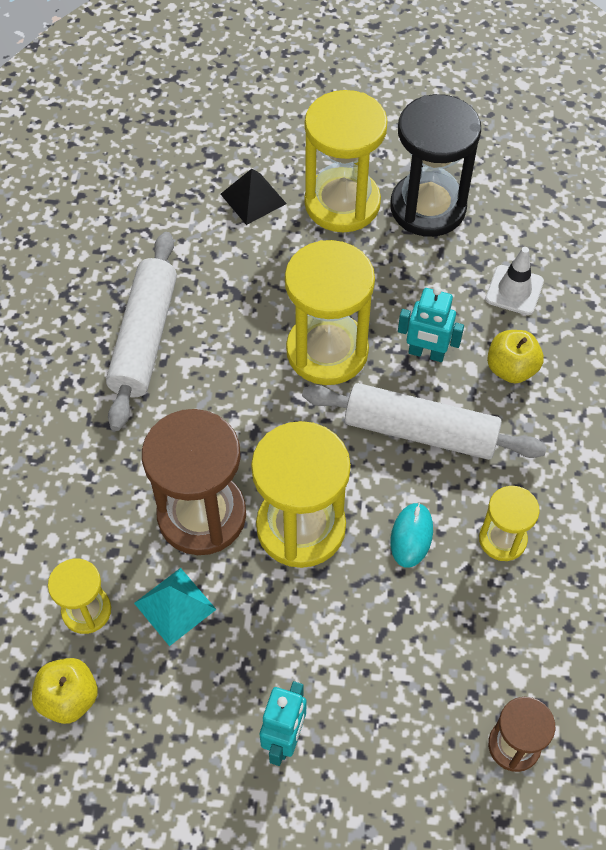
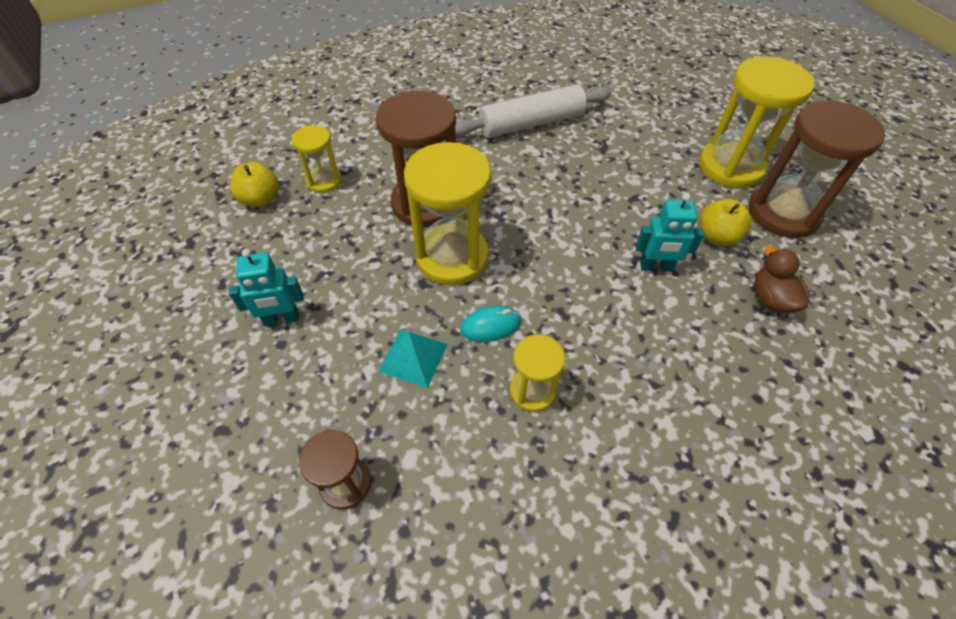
camera: 60 degrees right, 5 degrees down
(174, 606) = (351, 219): turquoise pyramid -> turquoise pyramid (413, 357)
(253, 199) = (683, 124): black pyramid -> none
(327, 351) = (603, 210): yellow hourglass -> none
(420, 431) = (585, 292): white rolling pin -> none
(426, 353) = (656, 267): turquoise robot -> turquoise robot turned 75 degrees counterclockwise
(428, 207) = (783, 213): black hourglass -> brown hourglass
(511, 369) = (696, 328): yellow apple -> yellow apple (717, 236)
(514, 290) = (771, 299): white traffic cone -> brown duck

